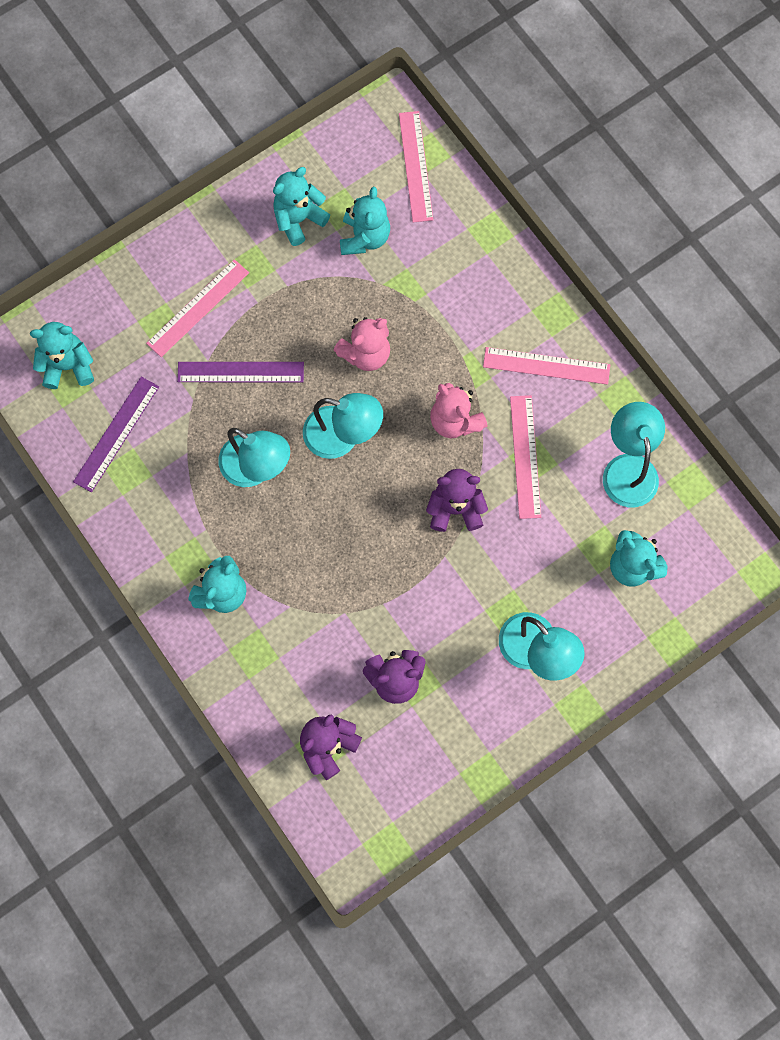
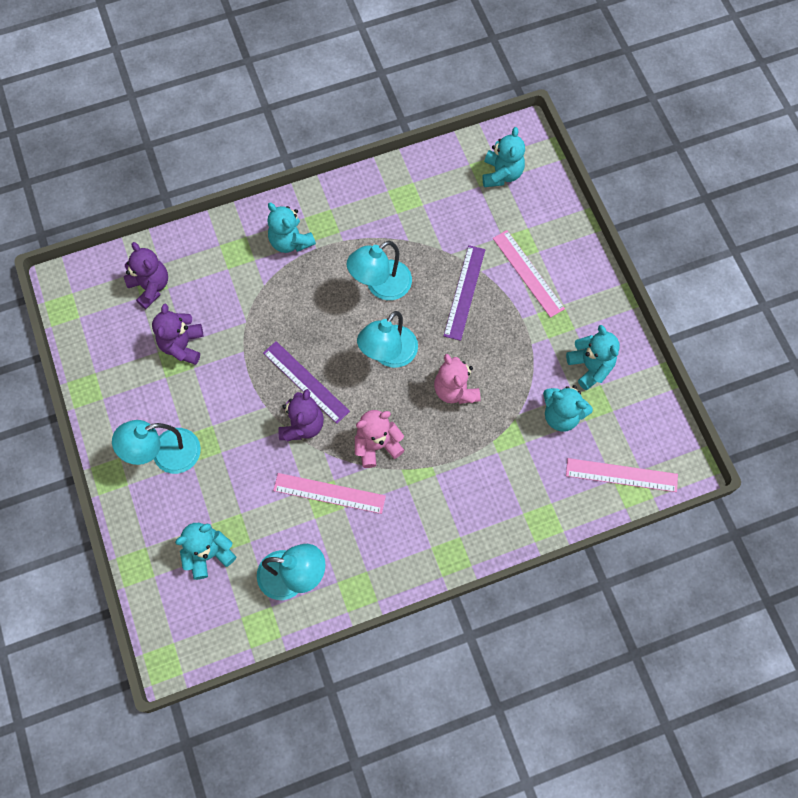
camera: 105 degrees right, 5 degrees down
(116, 434) = (437, 195): purple ruler -> purple ruler (306, 382)
(546, 366) = (405, 534): pink ruler -> none

